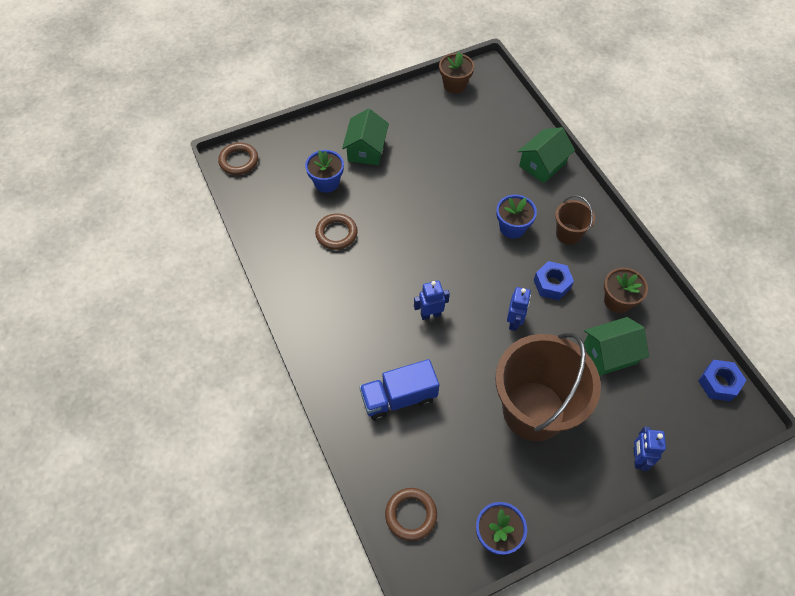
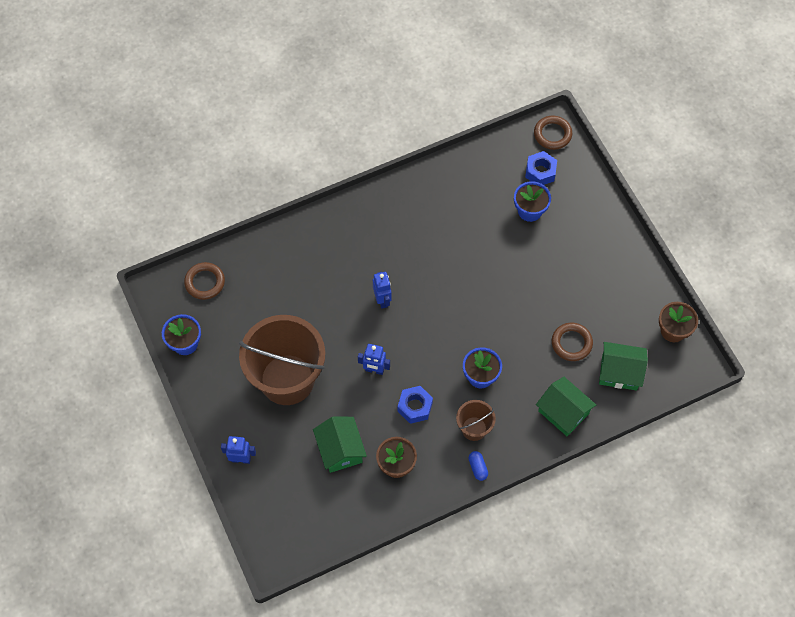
camera: 90 degrees right, 5 degrees up
(336, 233) = (469, 221): brown ring -> brown ring (571, 343)
(366, 149) = (573, 244): green house -> green house (619, 372)
(399, 398) = (302, 274): blue truck -> none
(608, 232) = (478, 468): none -> blue capsule
(718, 383) = (308, 542): blue nut -> blue nut (540, 172)

